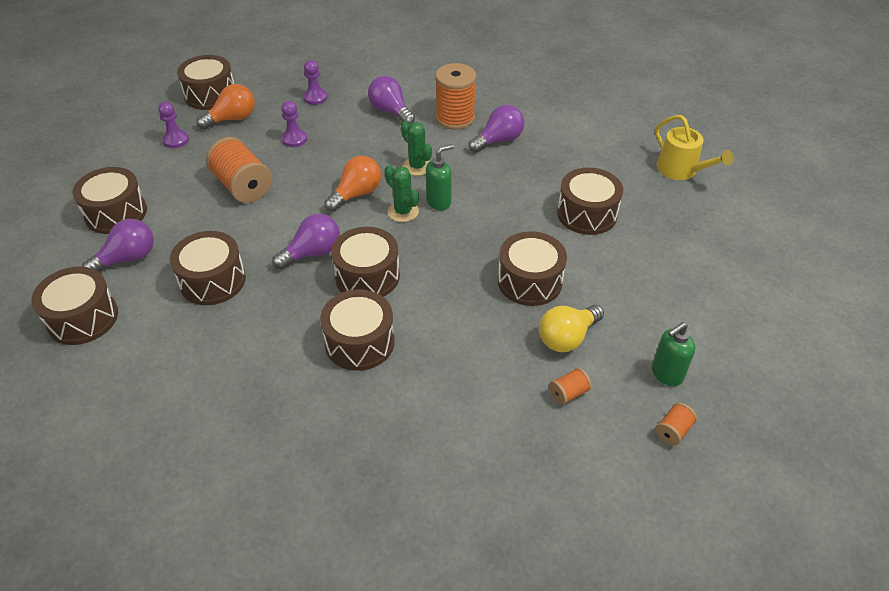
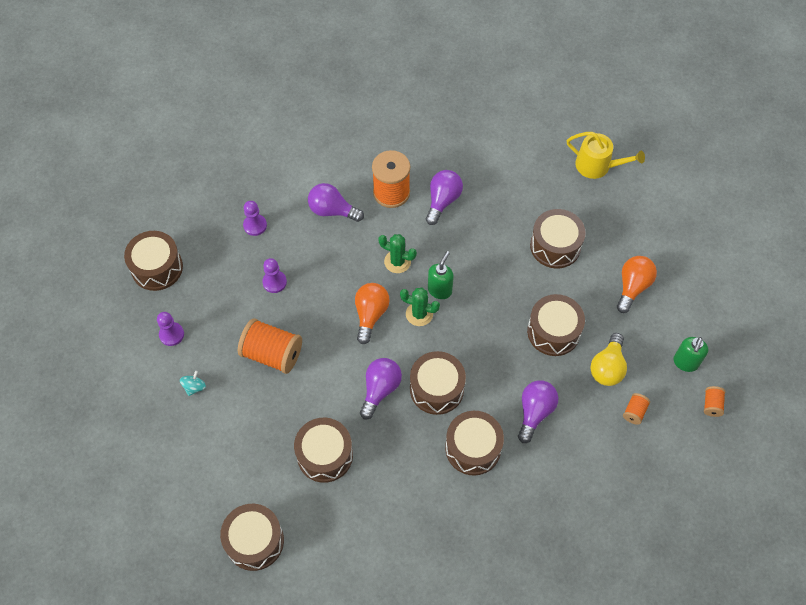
camera: 30 degrees left, 15 degrees up
(116, 213) = (190, 435): brown drum -> none
(128, 258) = (240, 471): purple light bulb -> purple light bulb (535, 412)
(155, 182) = (194, 387): none -> turquoise spinning top
(232, 119) = (201, 286): orange light bulb -> orange light bulb (632, 287)

